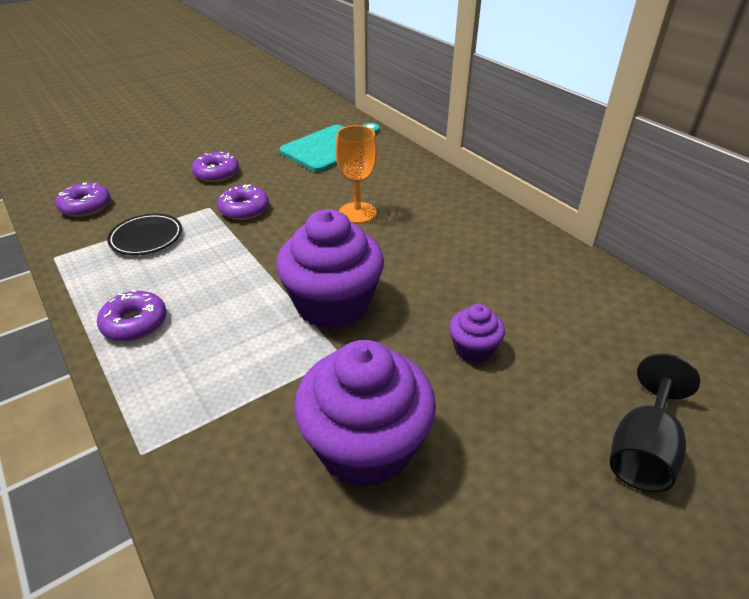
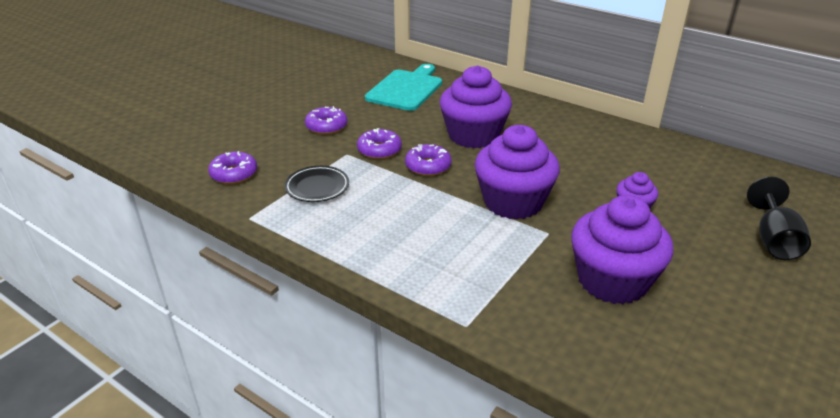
camera: 20 degrees left, 5 degrees down
(135, 323) = (373, 248): purple donut -> purple donut (428, 166)
(357, 213) = (473, 135): orange goblet -> purple cupcake

